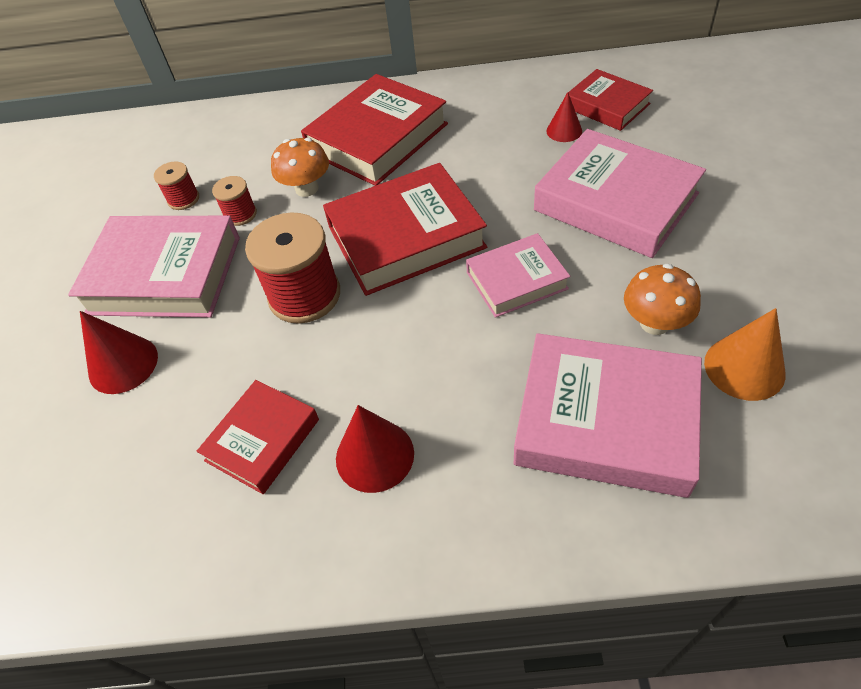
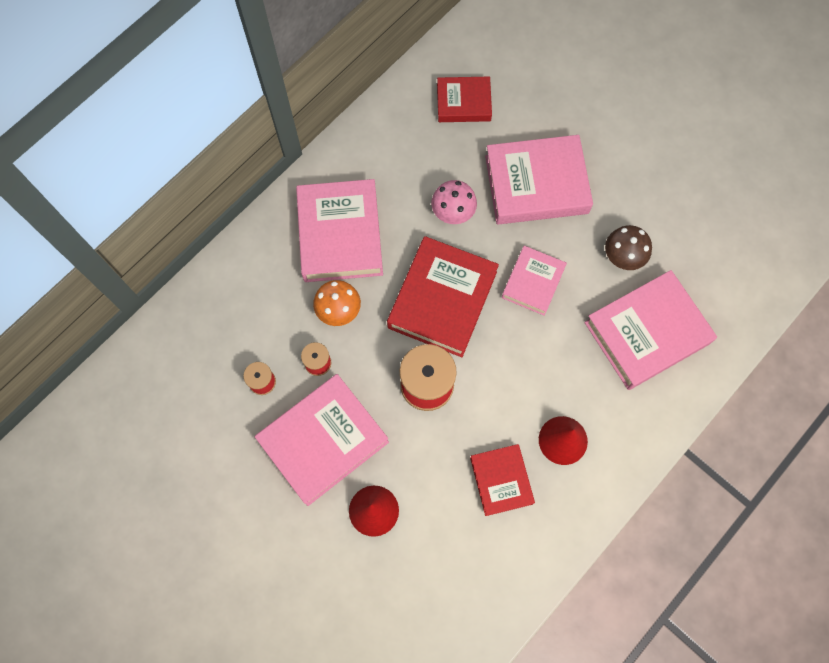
camera: 50 degrees left, 20 degrees up
(378, 138) = (340, 235): red book -> pink book
(499, 177) = (453, 212): none -> pink mushroom
(564, 131) = (456, 144): red cone -> none
(654, 323) = (623, 256): orange mushroom -> brown mushroom
(744, 368) = (681, 253): orange cone -> none

